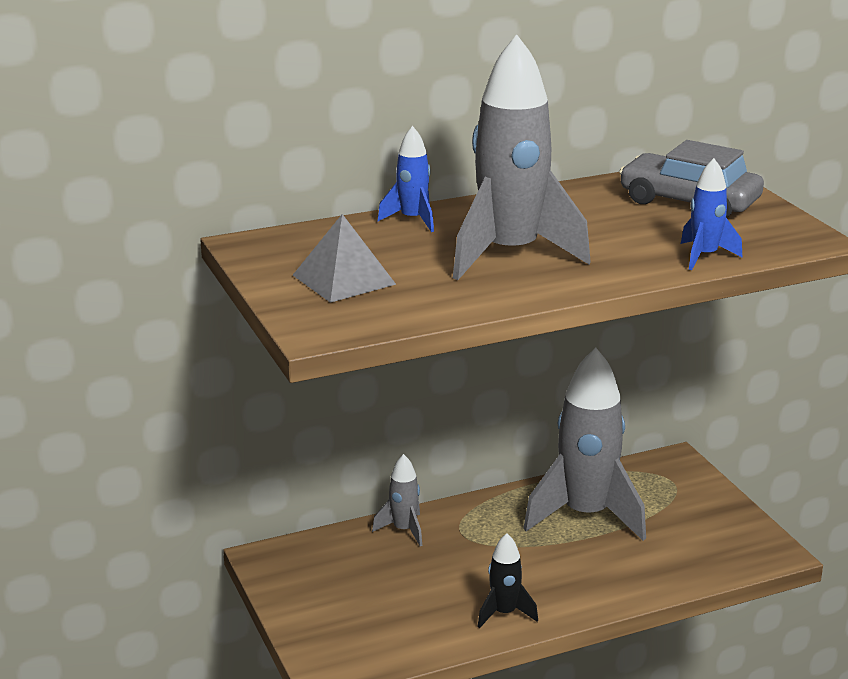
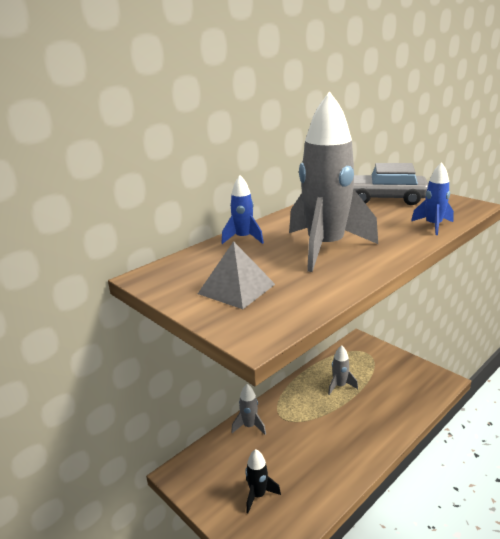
camera: 20 degrees left, 0 degrees up
(504, 613) = (341, 468): black rocket -> black rocket (258, 495)
(586, 515) = (340, 386): grey rocket -> grey rocket, size x0.46

